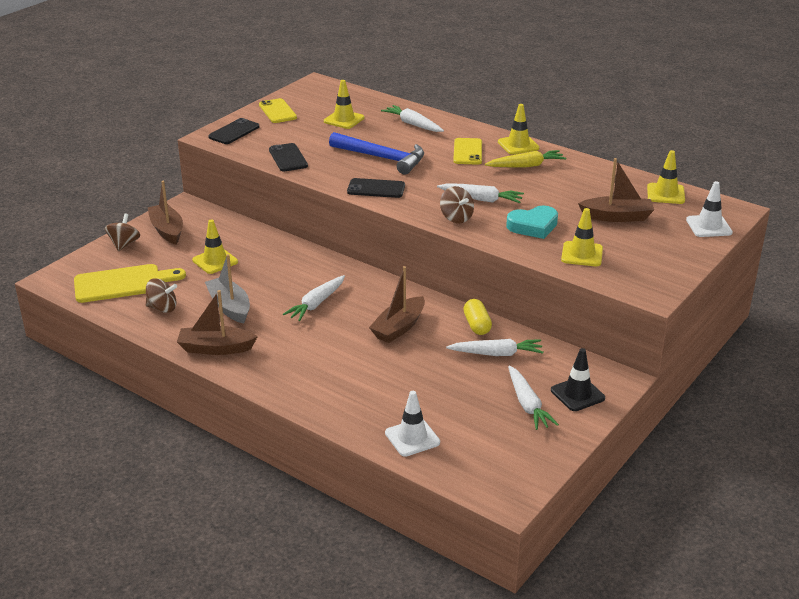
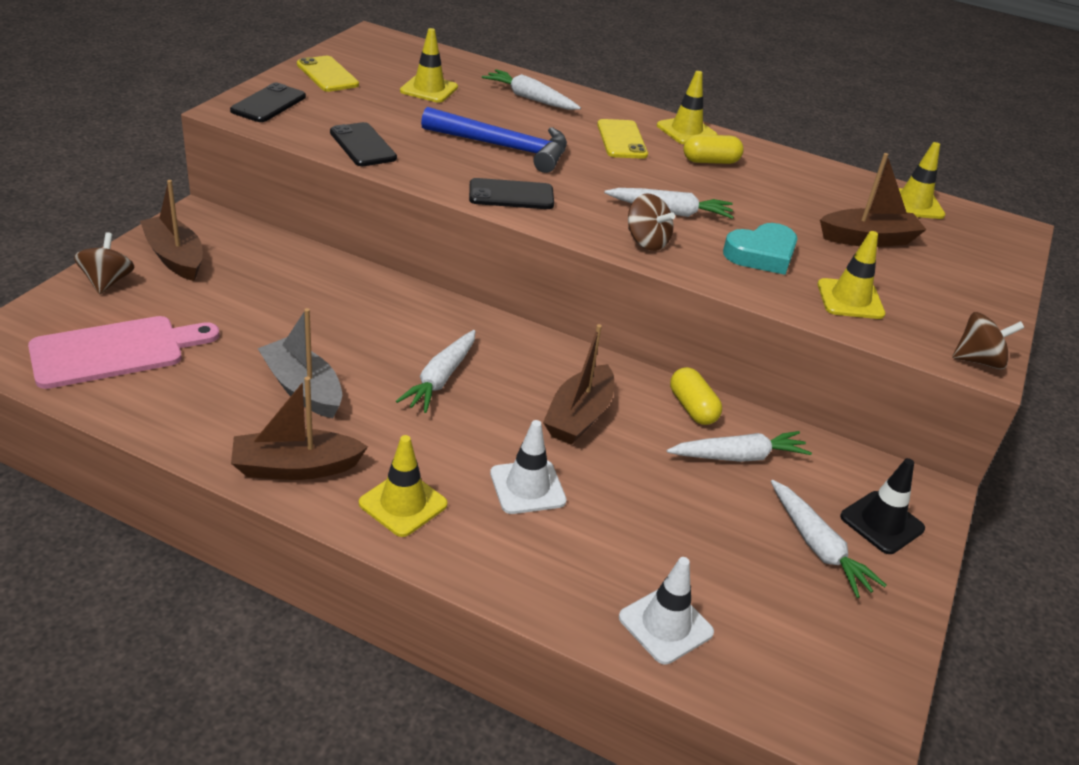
camera: 15 degrees left, 5 degrees up
(123, 283) = (115, 351): yellow cutting board -> pink cutting board
(162, 308) = (190, 395): brown spinning top -> brown spinning top (978, 361)
(215, 261) = (262, 308): yellow traffic cone -> yellow traffic cone (403, 504)
(526, 166) = (710, 161): yellow carrot -> yellow capsule
(709, 226) = (994, 253): white traffic cone -> white traffic cone (527, 487)

